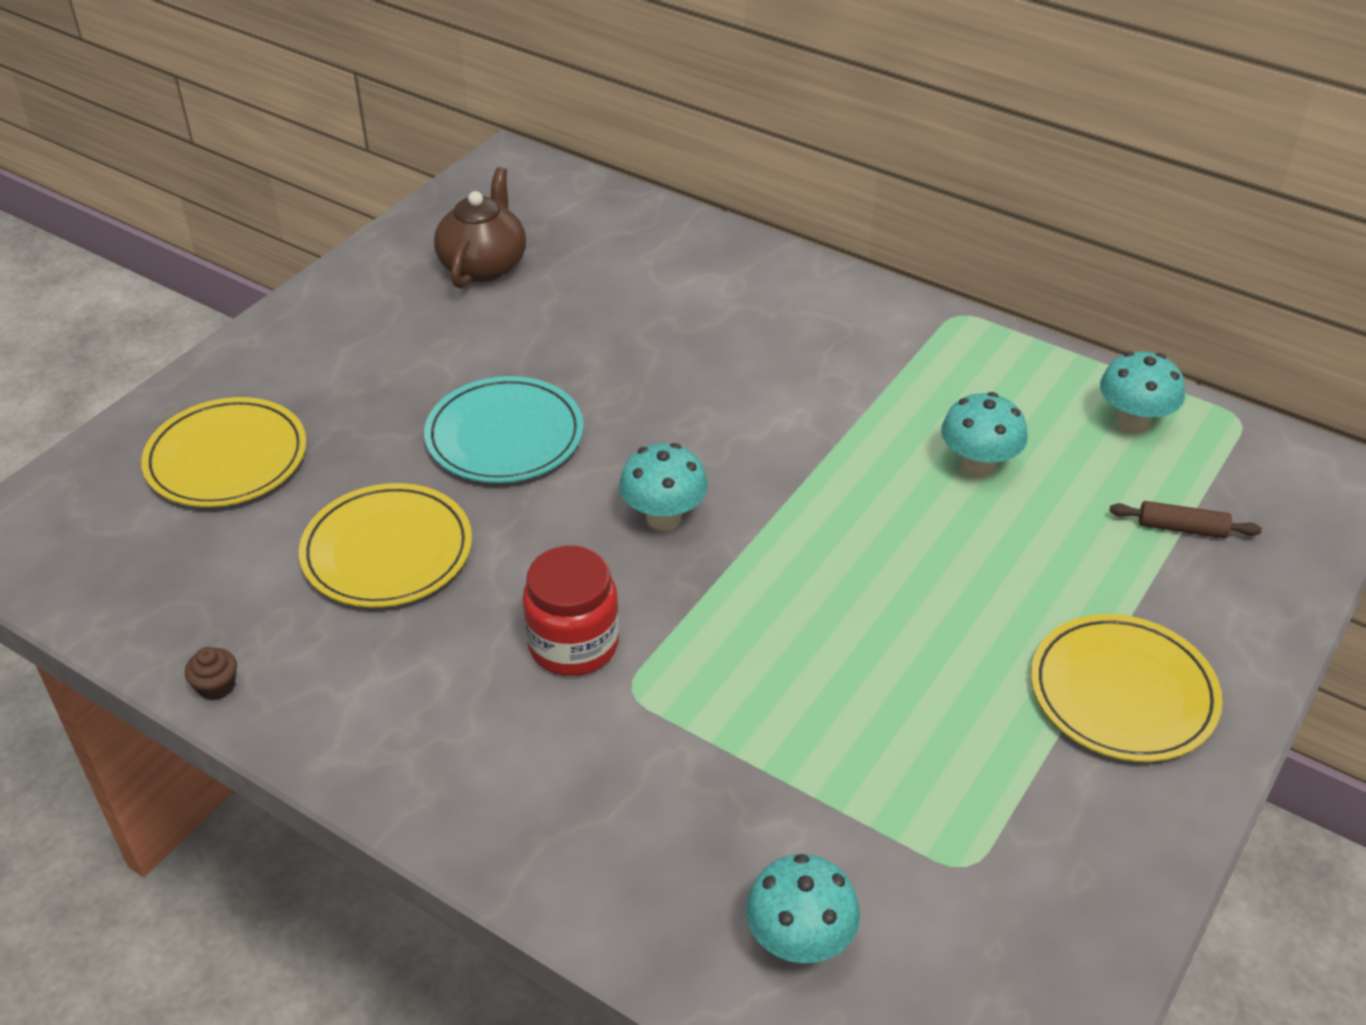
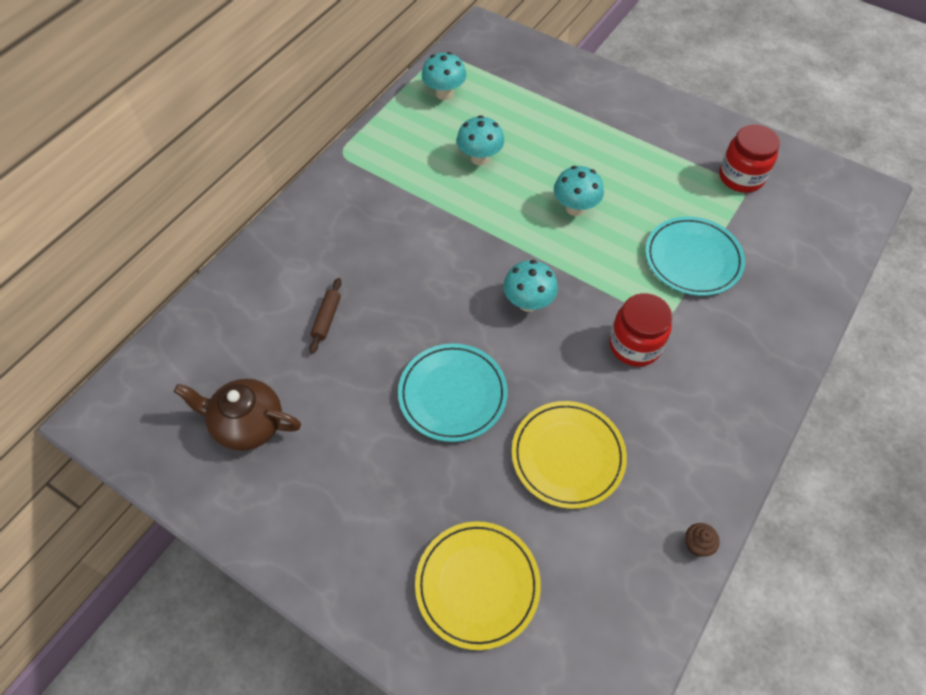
camera: 90 degrees left, 15 degrees up
(764, 749) = (693, 259): none -> turquoise plate
(799, 942) = (799, 249): turquoise mushroom -> turquoise mushroom (575, 208)
(999, 866) = (741, 177): none -> red jar
(1123, 693) = (634, 124): yellow plate -> none
(1182, 528) = (524, 88): brown rolling pin -> brown rolling pin (327, 319)

